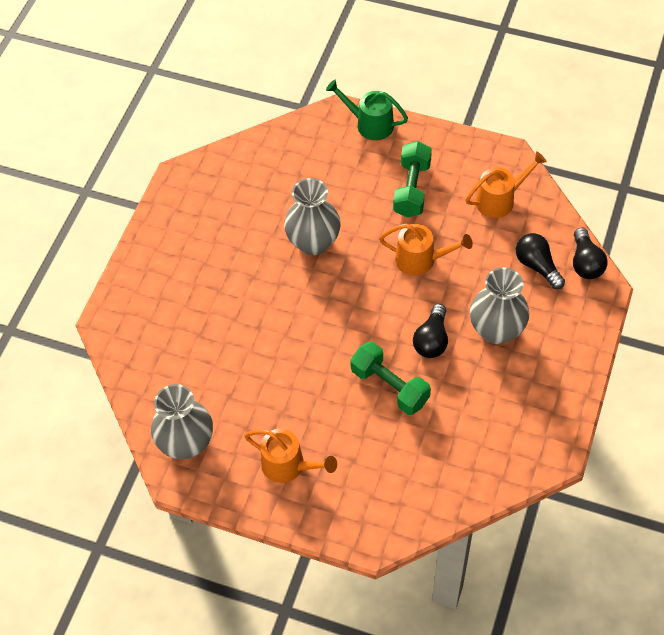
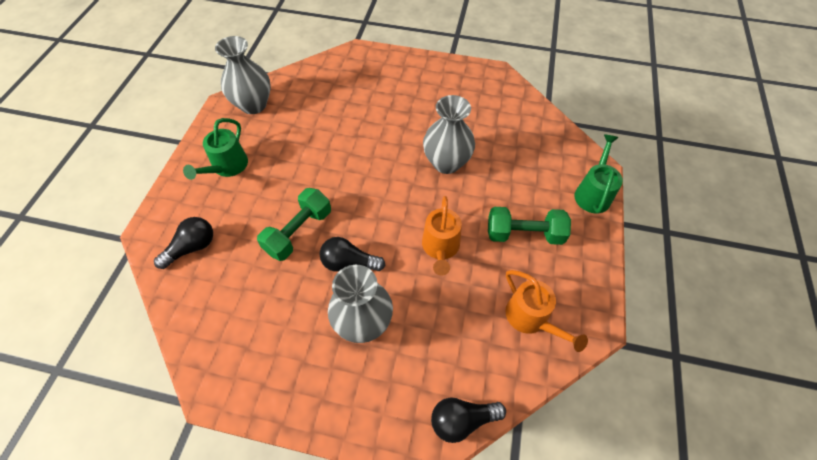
camera: 80 degrees right, 0 degrees up
(289, 466) = (227, 167): orange watering can -> green watering can
(537, 266) = (449, 362): black light bulb -> black light bulb (192, 248)

